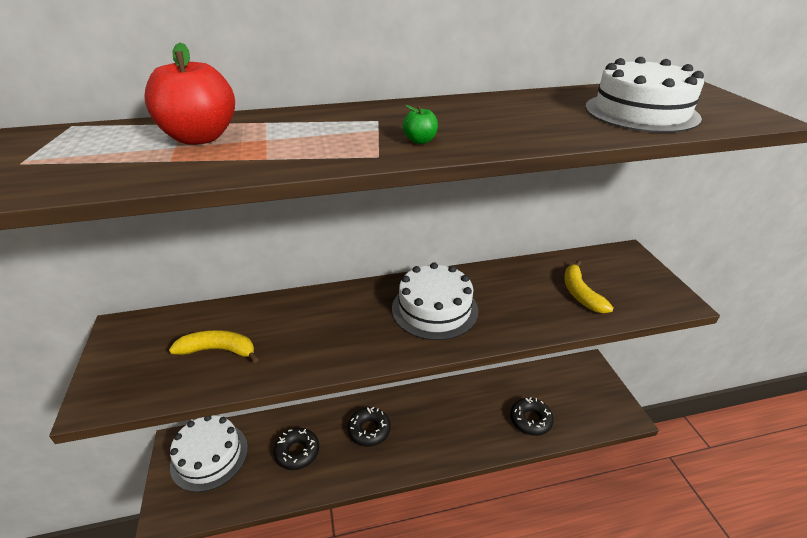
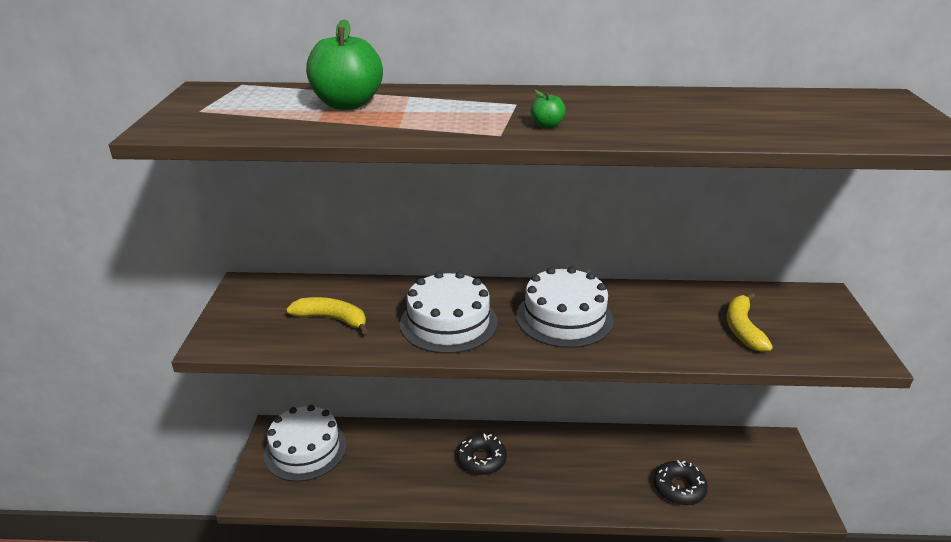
camera: 15 degrees right, 5 degrees down
(200, 138) = (347, 104): red apple -> green apple
(297, 452) = (397, 465): black donut -> none
(641, 112) = (803, 121): white cake -> white cake (448, 322)

